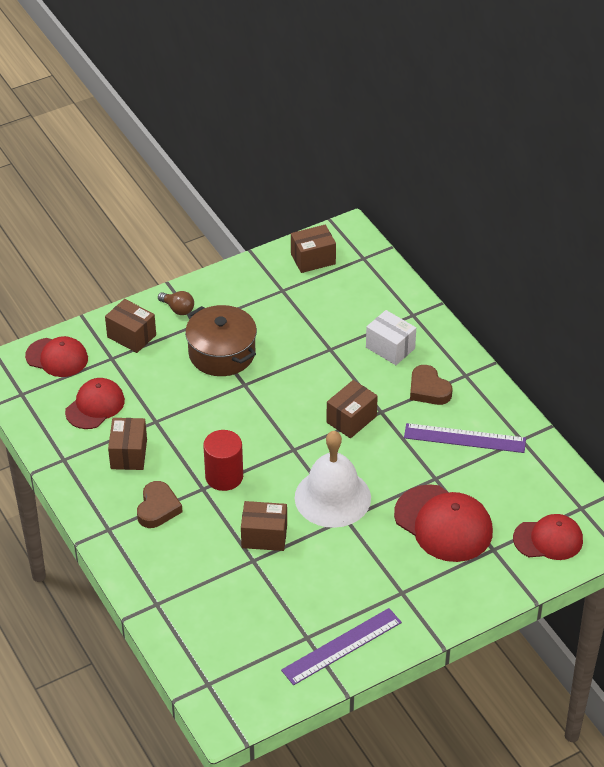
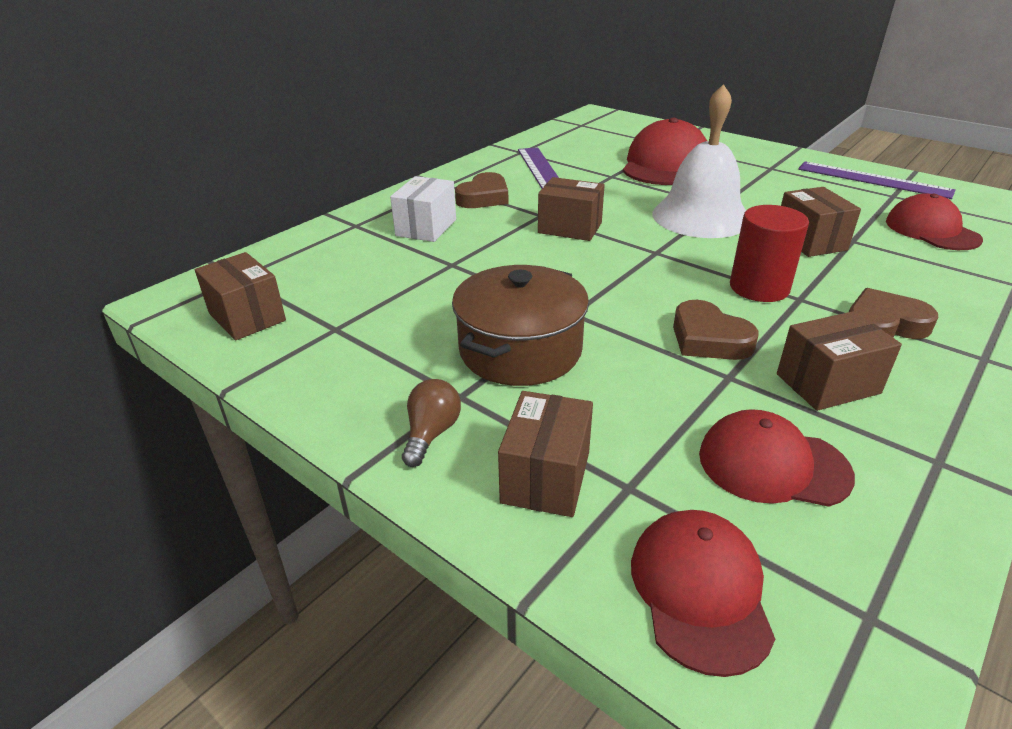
camera: 110 degrees left, 10 degrees down
(189, 428) = (708, 339): none -> brown heart
(548, 539) = (631, 130): red cap -> red cap (931, 230)

